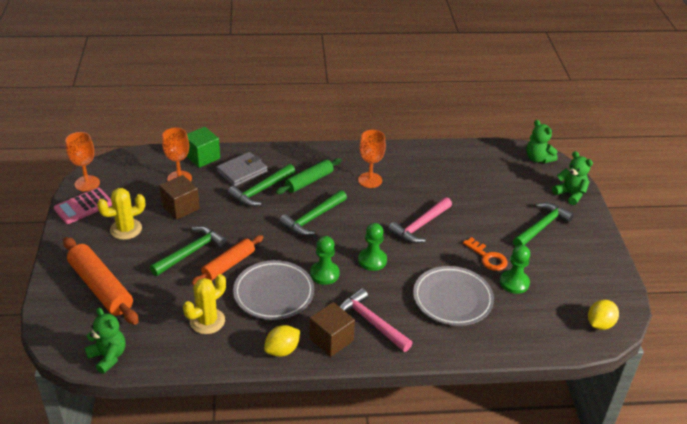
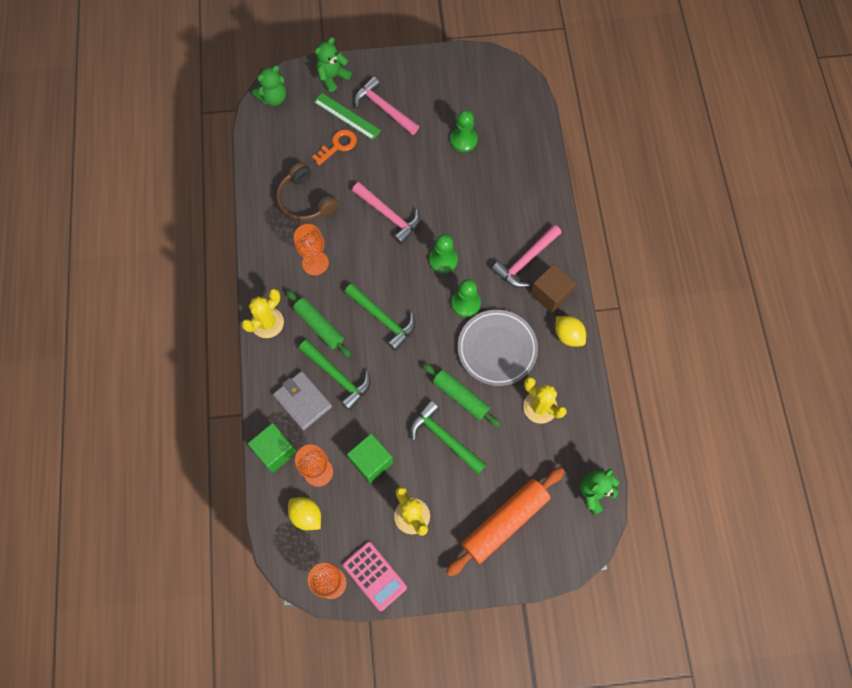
camera: 90 degrees left, 30 degrees up
(180, 207) = (371, 461): brown cube -> green cube
(229, 265) = (460, 396): orange rolling pin -> green rolling pin
(314, 154) = (267, 323): none -> yellow cactus
(432, 176) = (305, 200): none -> brown headphones
(452, 299) = (489, 192): grey plate -> none
(488, 257) = (431, 159): orange key -> orange key (338, 145)
(527, 202) = (347, 116): none -> green ruler
(541, 226) = (383, 108): green hammer -> pink hammer
(600, 324) = (508, 81): yellow lemon -> yellow lemon (306, 515)

